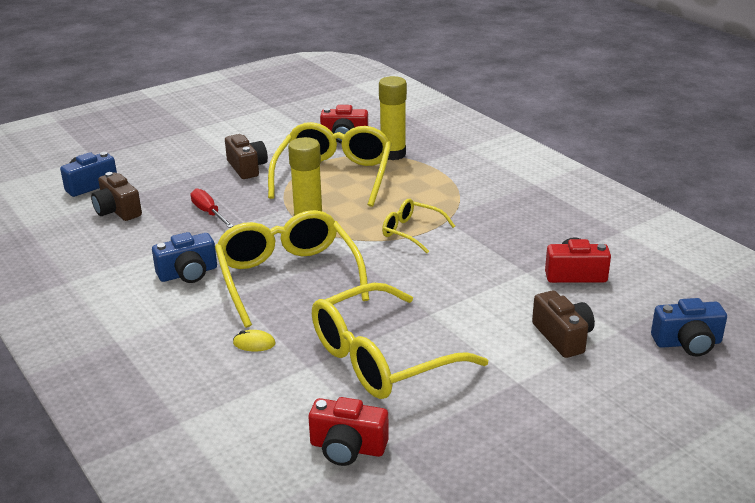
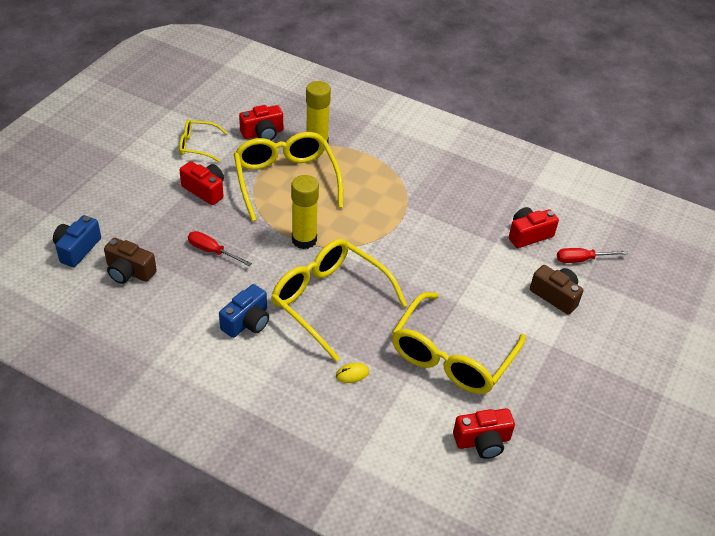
camera: 30 degrees left, 15 degrees up
(247, 167) = (205, 190): brown camera -> red camera
(411, 232) = (389, 226): yellow glasses -> yellow glasses (197, 145)
(627, 312) = (582, 260): none -> red screwdriver
(687, 343) = (632, 276): blue camera -> none

